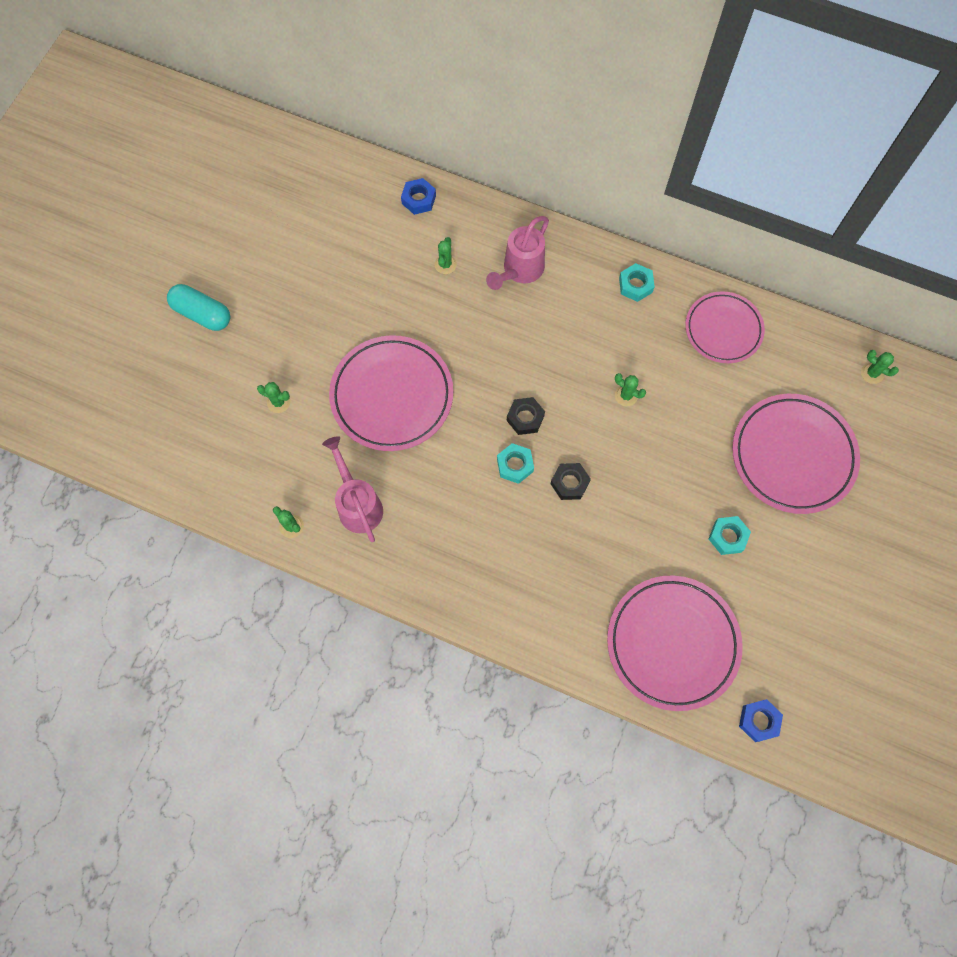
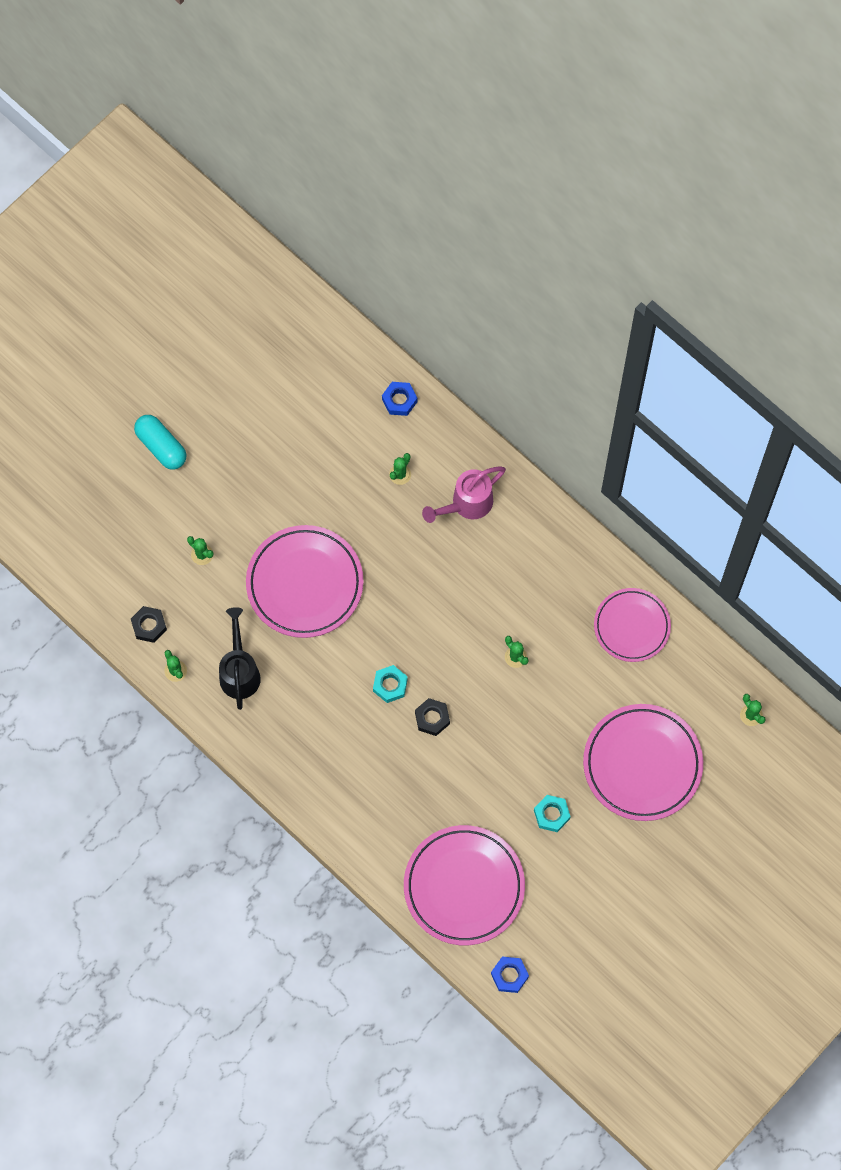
camera: 20 degrees right, 0 degrees up
(358, 504) = (239, 671): pink watering can -> black watering can
(525, 418) = (416, 646): black nut -> black nut (149, 626)
(635, 285) = (569, 555): turquoise nut -> none

